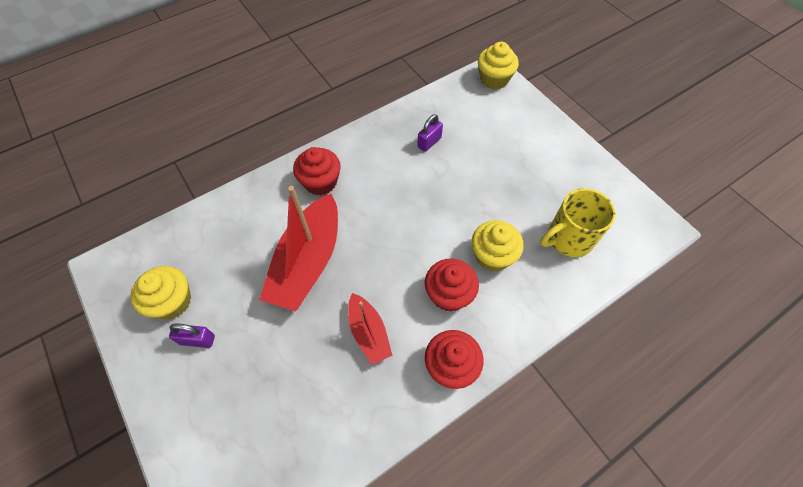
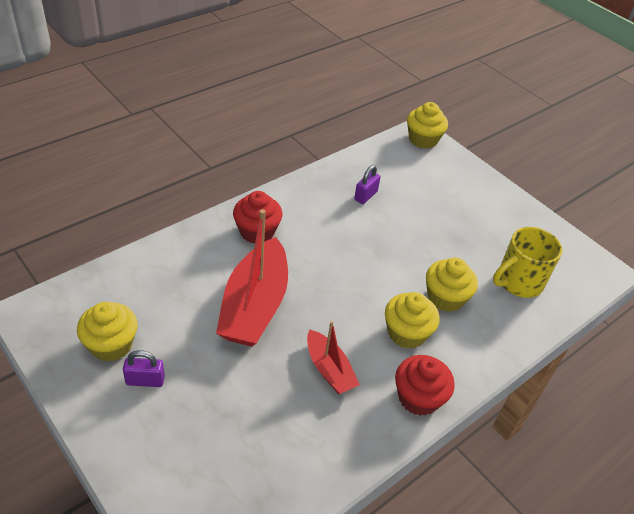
camera: 10 degrees left, 15 degrees down
(449, 294) = (406, 333): red cupcake -> yellow cupcake

